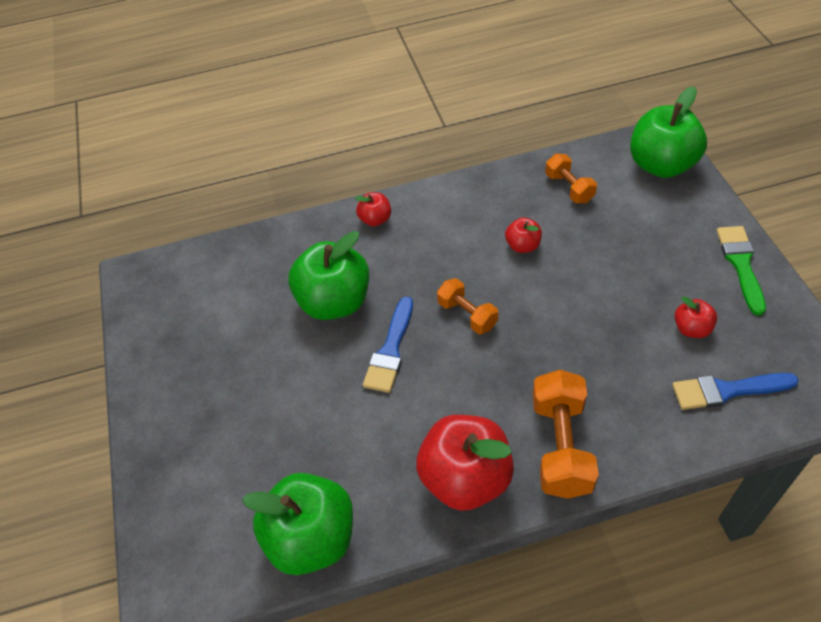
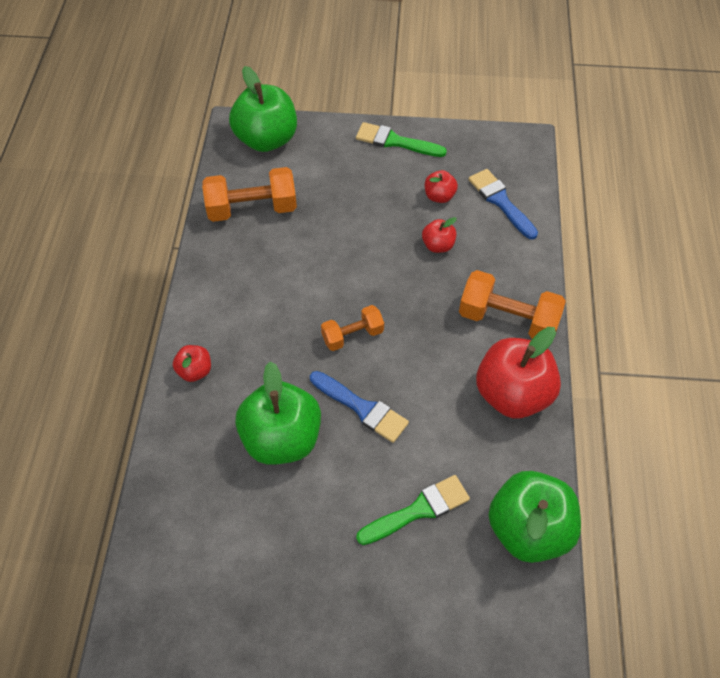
camera: 75 degrees left, 5 degrees up
(301, 431) = (418, 510): none -> green brush
(523, 246) = (298, 267): red apple -> red apple (438, 245)
(569, 188) = (252, 209): orange dumbbell -> orange dumbbell, size x1.65
(727, 390) = (500, 201): blue brush -> blue brush turned 135 degrees clockwise

